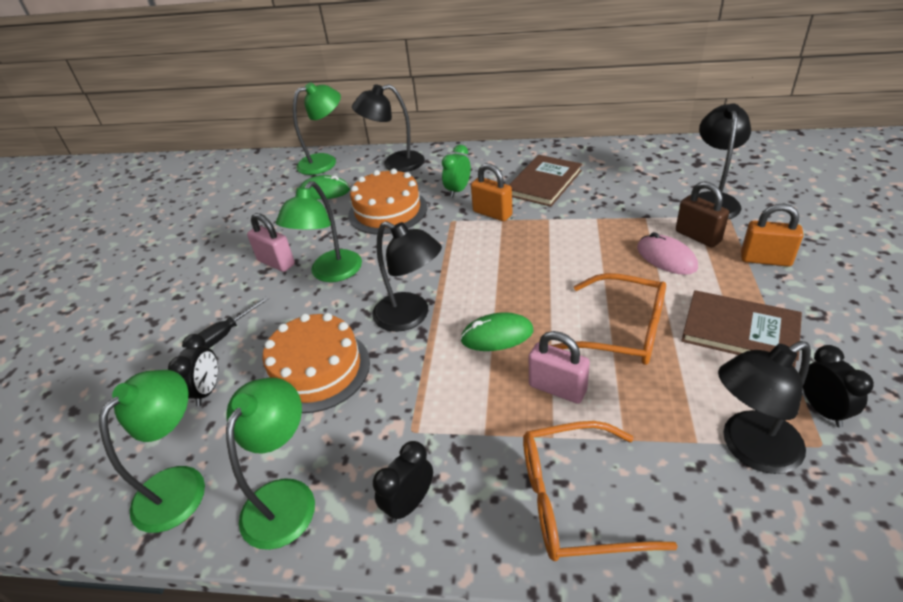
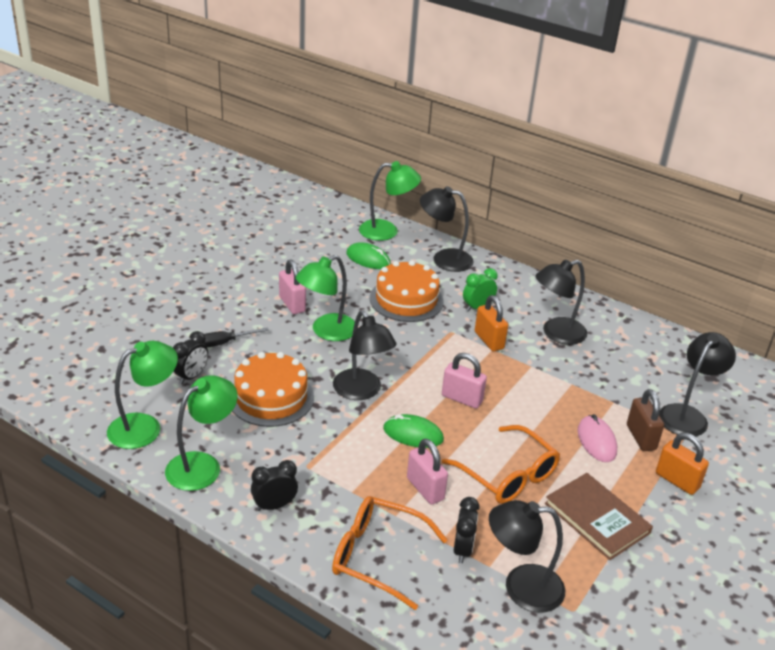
camera: 20 degrees right, 5 degrees down
(513, 277) = (462, 399): none -> pink padlock
(544, 183) = (556, 333): brown book -> black lamp
(822, 410) = (599, 593): black clock -> black clock (462, 549)

